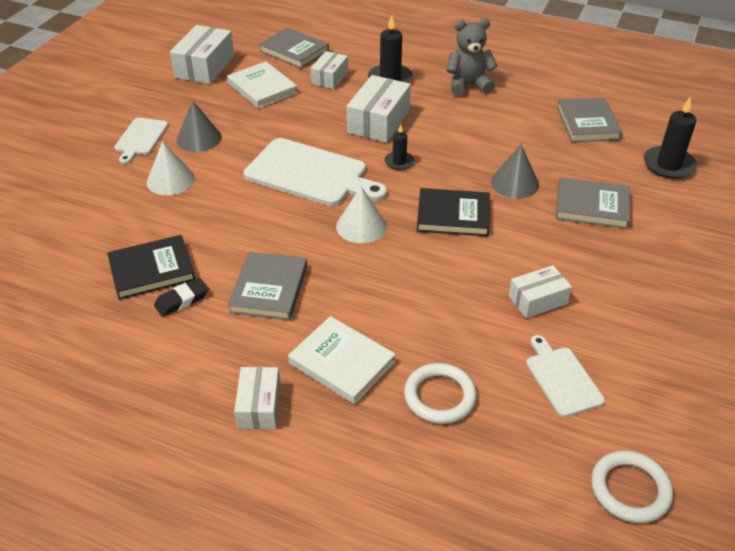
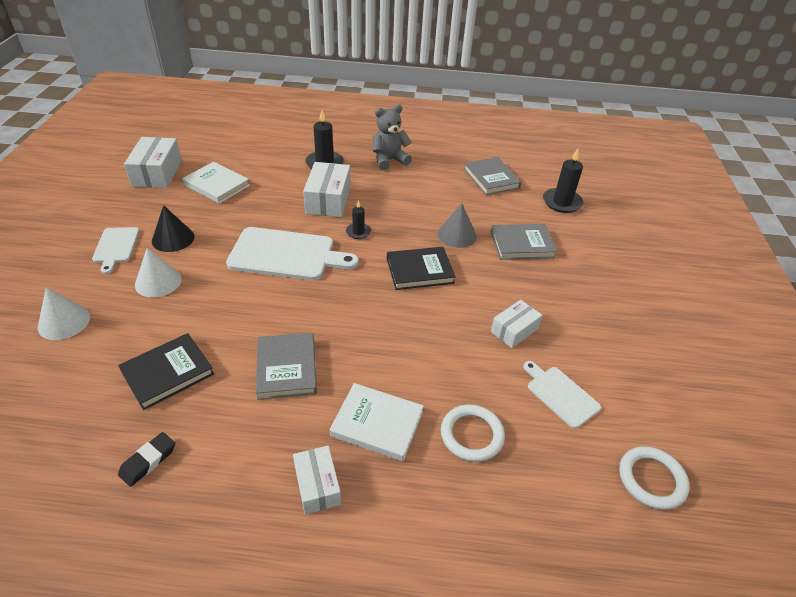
camera: 20 degrees left, 0 degrees up
(182, 300) = (207, 397): black eraser -> black eraser (148, 461)
(199, 138) = (173, 238): grey cone -> black cone
(294, 51) = (234, 150): grey book -> none
(329, 78) = (273, 168): white box -> none
(361, 226) = (347, 293): white cone -> white cone (64, 322)

